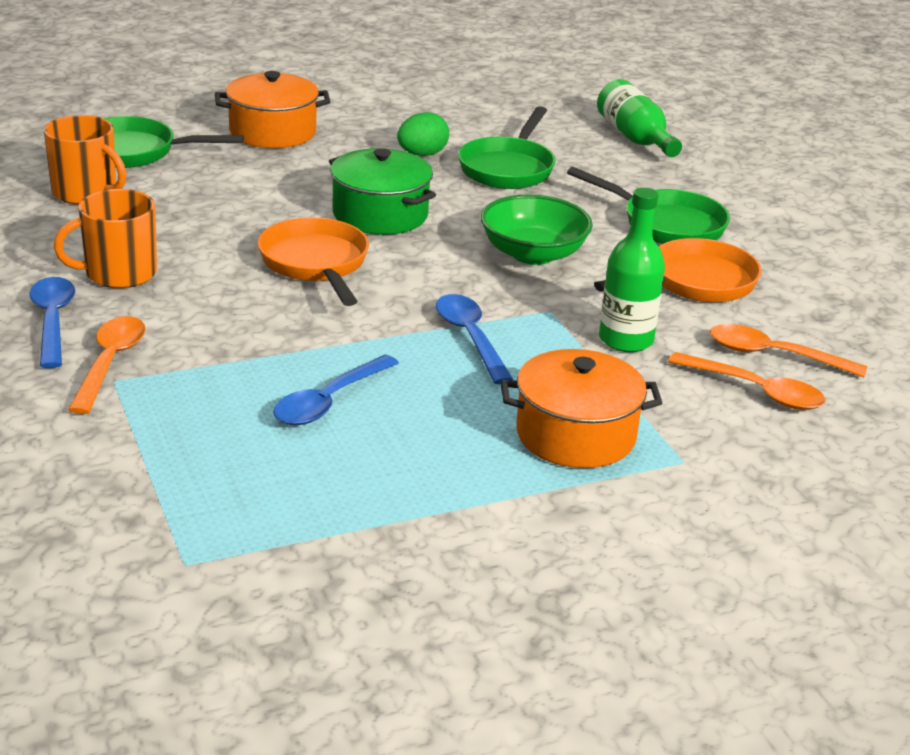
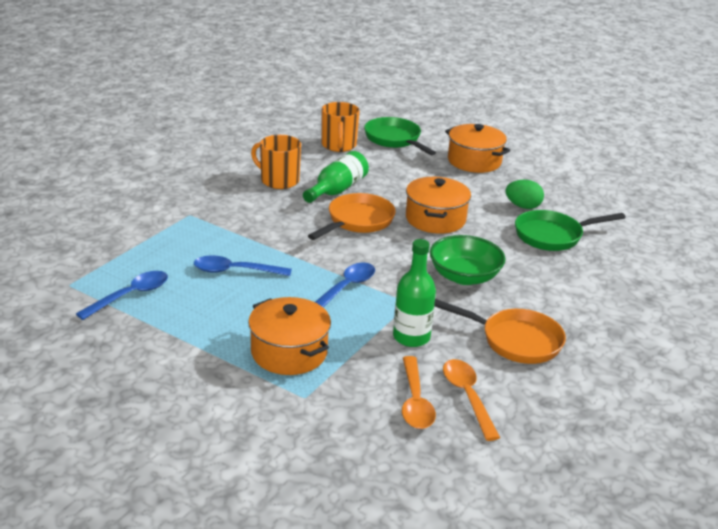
camera: 55 degrees right, 0 degrees up
(53, 321) = (219, 183): blue spoon -> blue spoon (130, 296)
(110, 363) = (201, 208): orange spoon -> none
(380, 214) = (435, 219): green pot -> orange pot
(635, 138) = (670, 262): green bottle -> green bottle (337, 190)
(666, 224) = (573, 308): green pan -> none

